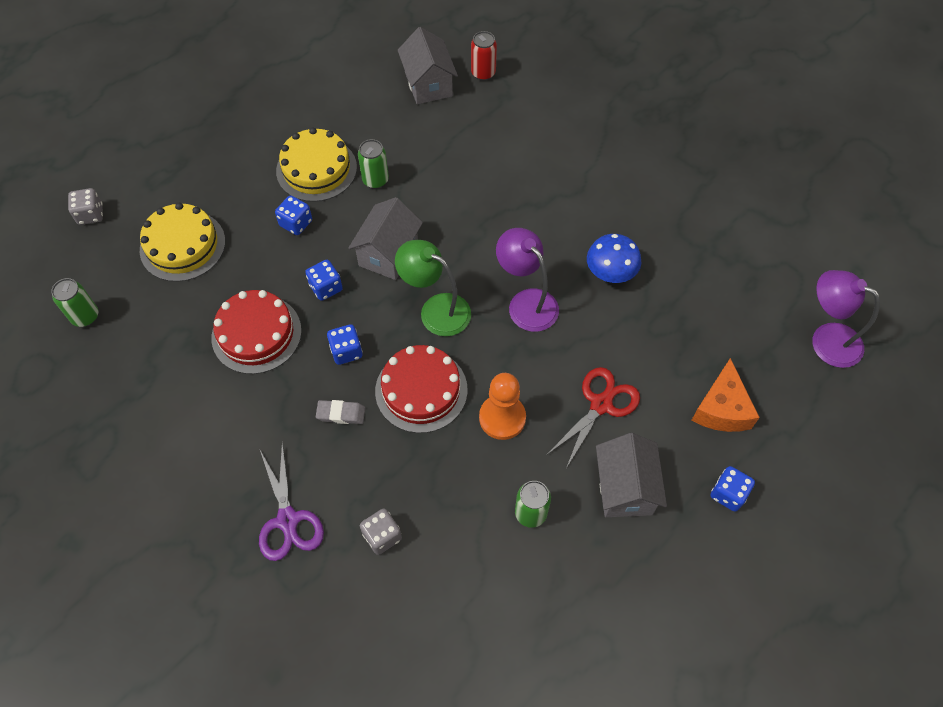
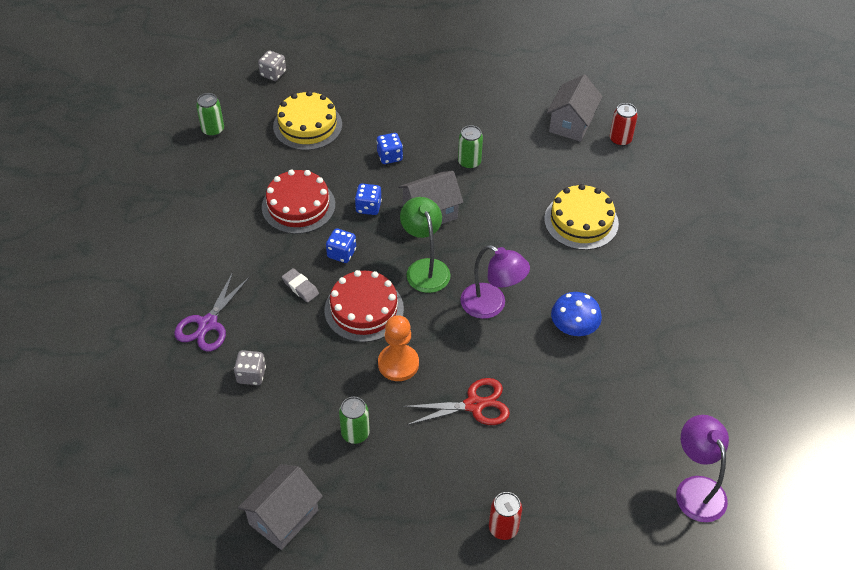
camera: 40 degrees right, 10 degrees down
(316, 169) = (437, 131): yellow cake -> yellow cake (581, 221)
(526, 302) = (491, 305): purple lamp -> purple lamp turned 120 degrees clockwise
(624, 488) = (434, 467): grey house -> grey house (283, 517)
(721, 408) = (559, 472): orange cheese -> none
(728, 494) = (503, 528): blue dice -> red can

